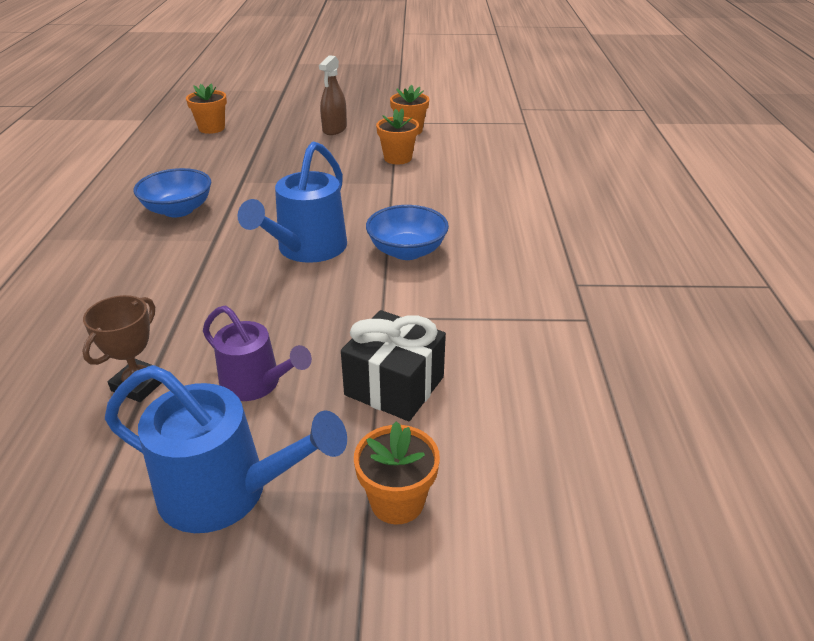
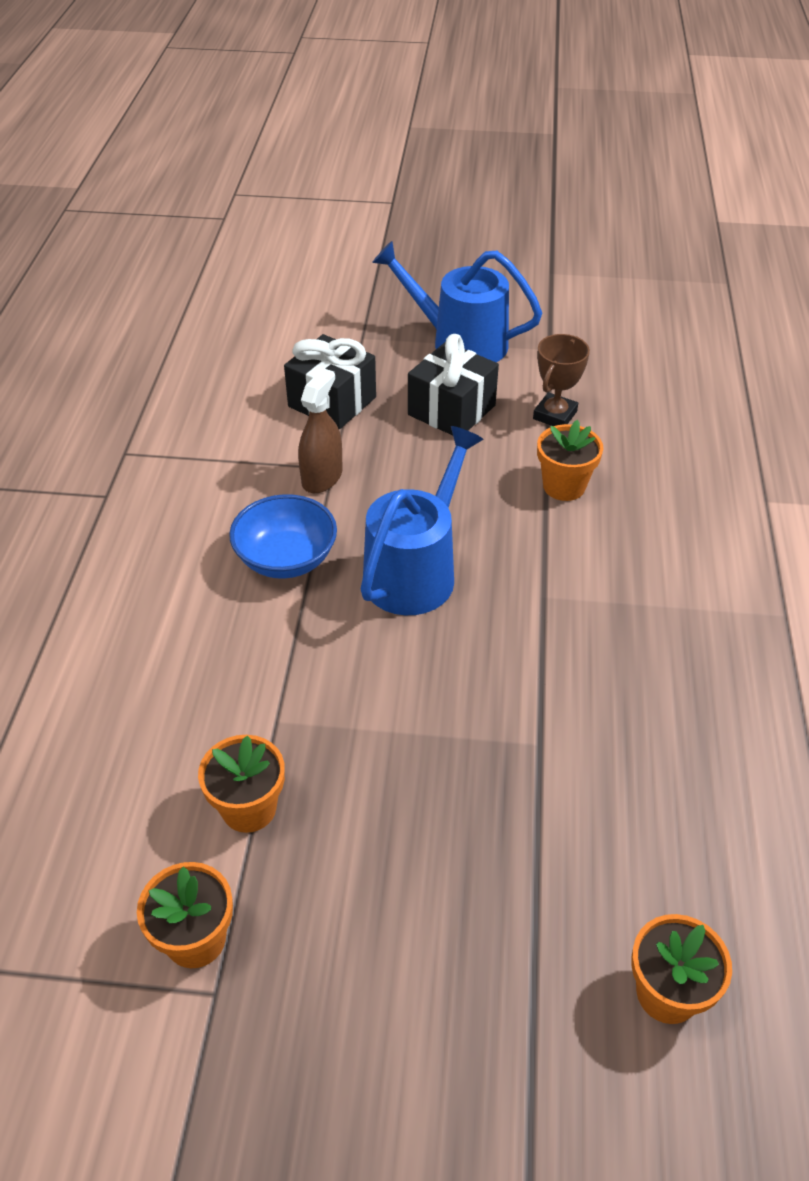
camera: 175 degrees left, 10 degrees up
(178, 210) = (620, 668): blue bowl -> none
(256, 384) = (451, 410): purple watering can -> black gift
(334, 129) = (369, 961): brown spray bottle -> brown spray bottle (322, 477)
(397, 501) = (343, 332): orange flower pot -> orange flower pot (564, 486)

